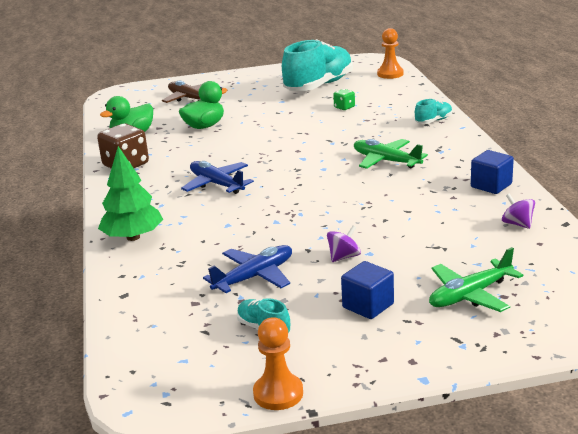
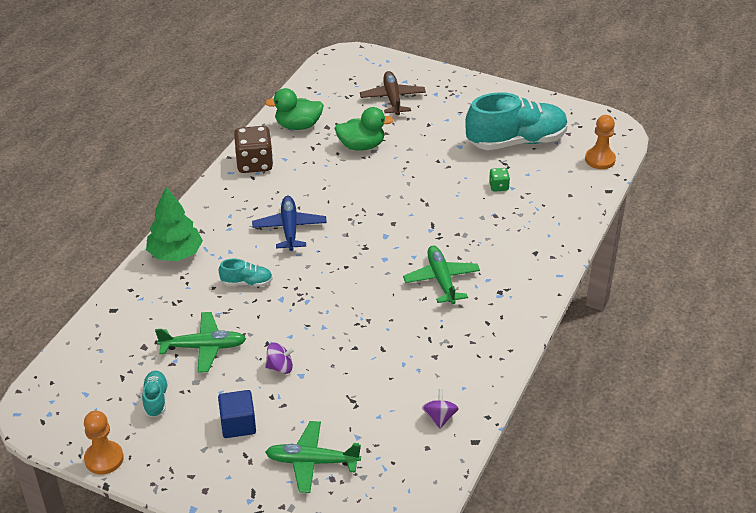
camera: 35 degrees right, 15 degrees up
(254, 277) = (204, 347): blue plane -> green plane
(433, 121) = (546, 252): turquoise shoe -> turquoise shoe (247, 282)
(491, 185) = (480, 362): blue cube -> none

